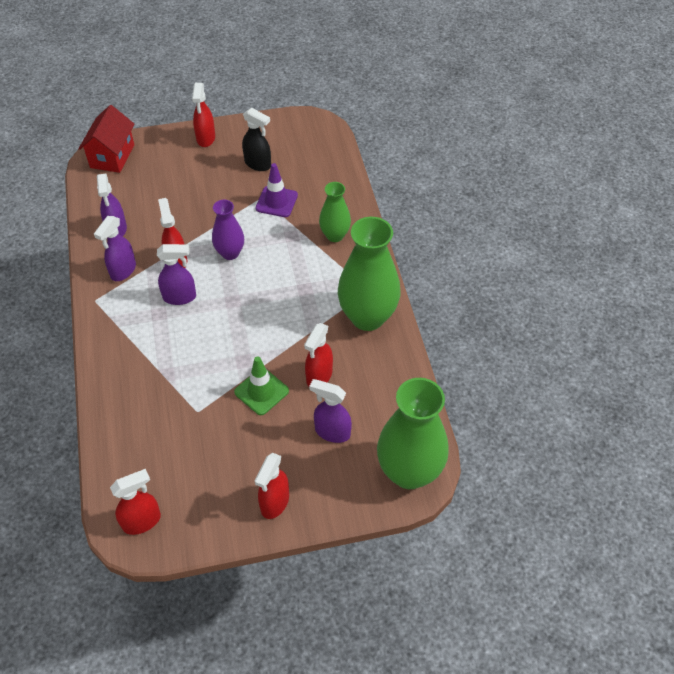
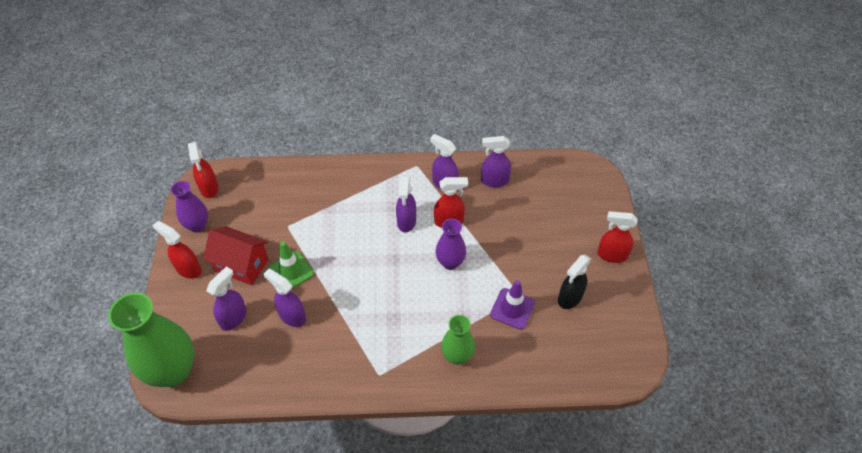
camera: 100 degrees right, 0 degrees up
(112, 156) = (589, 180): red house -> red house (242, 265)
(206, 515) = (197, 225): none -> purple vase
(319, 376) = (292, 316): red spray bottle -> purple spray bottle
(367, 317) = (345, 368): green vase -> none

